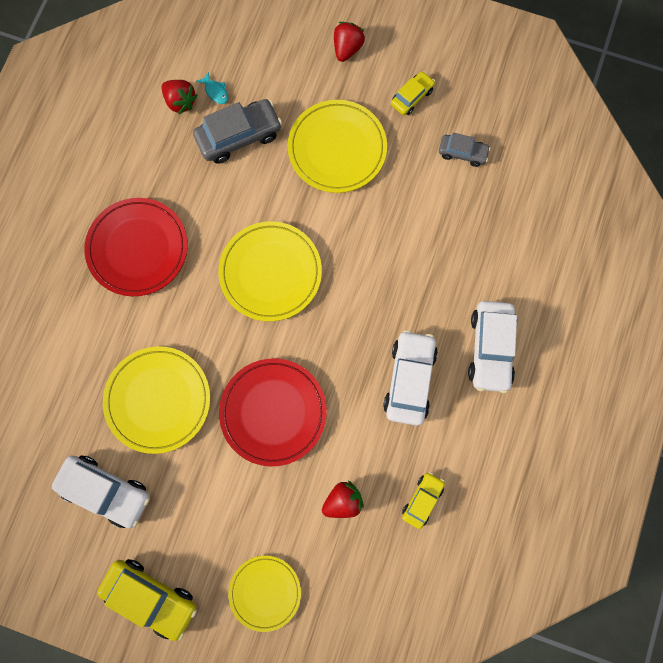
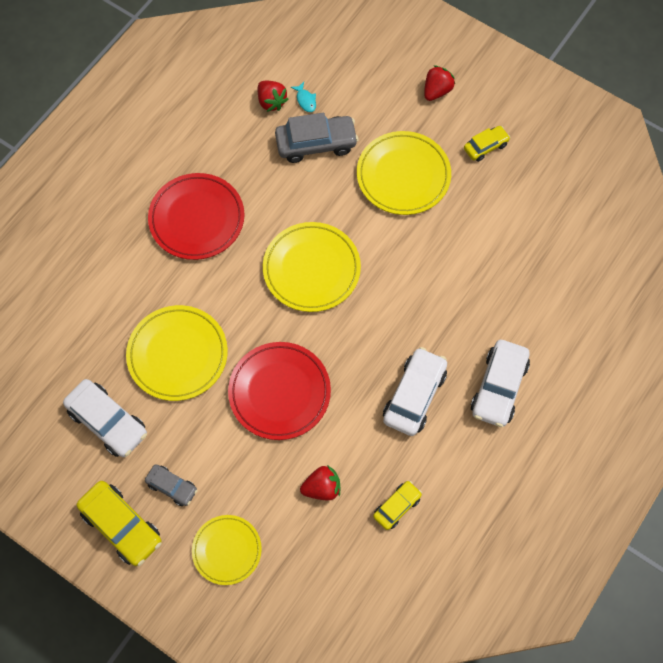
camera: 15 degrees right, 10 degrees down
(462, 153) = (519, 207): grey car -> grey car (172, 487)

